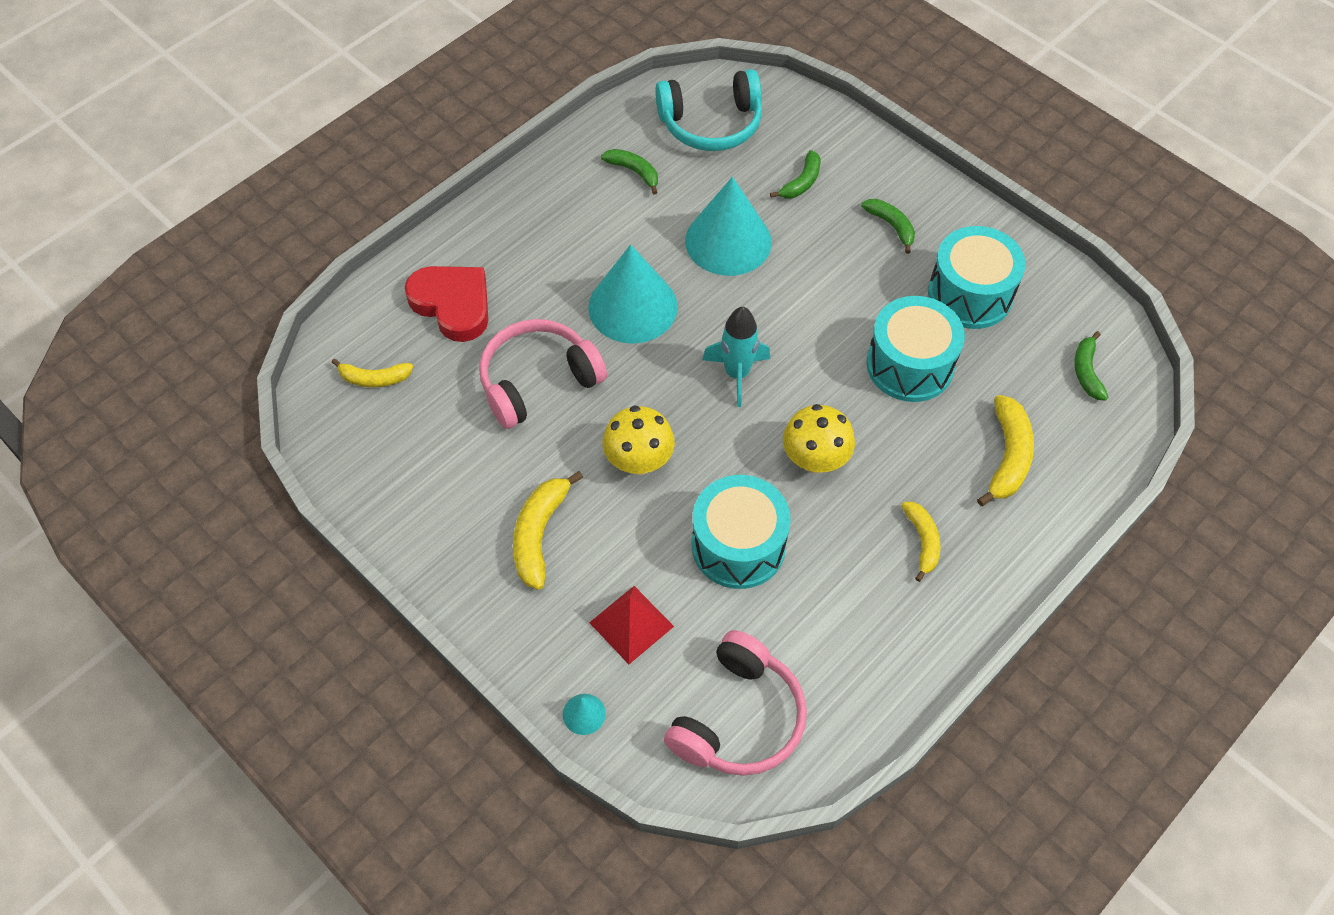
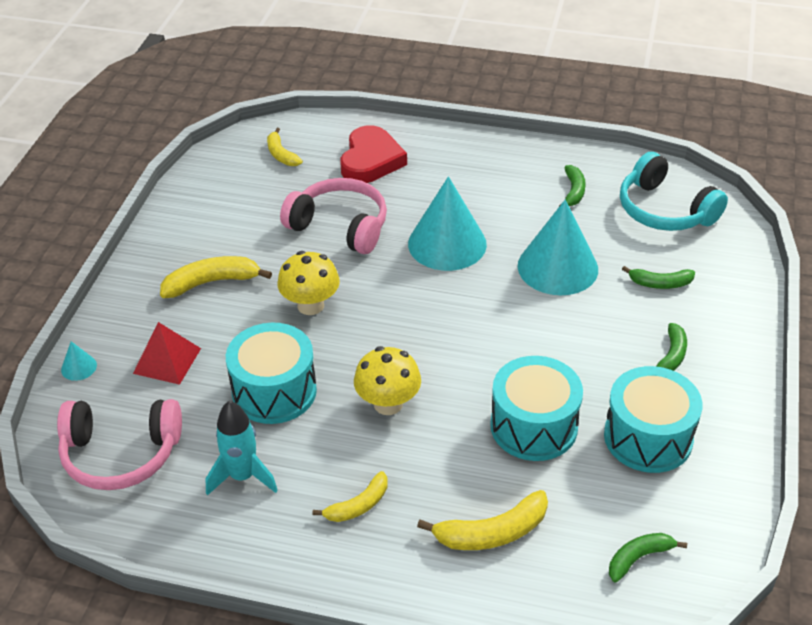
camera: 60 degrees right, 15 degrees down
(737, 374) = (433, 325): turquoise rocket -> turquoise rocket (242, 476)

